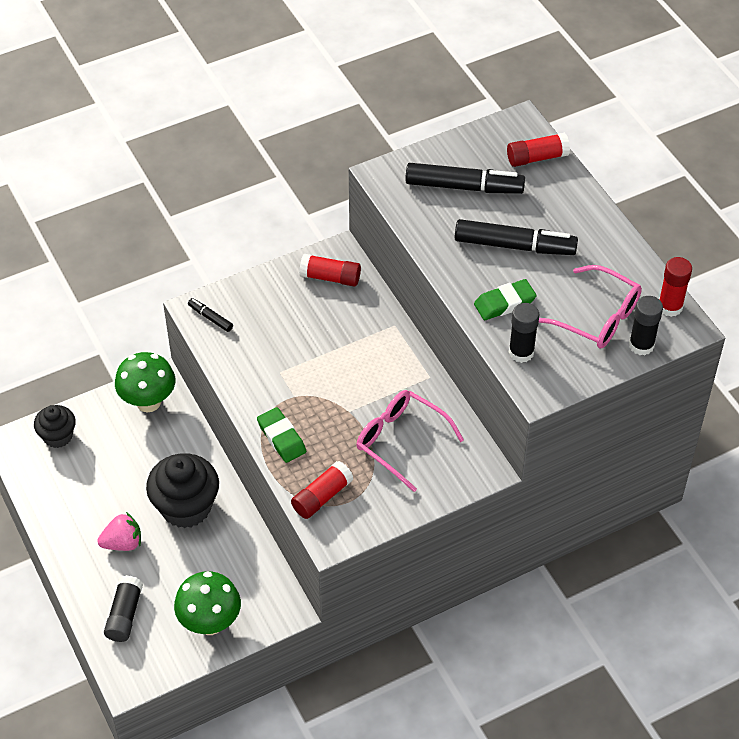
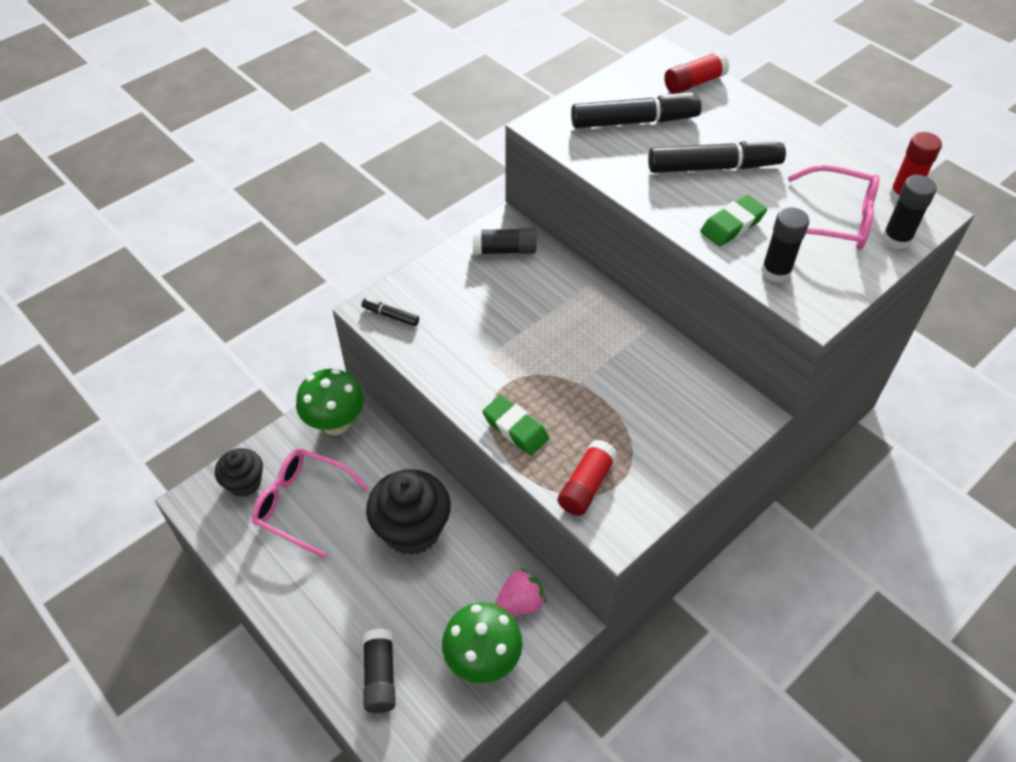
camera: 15 degrees left, 0 degrees up
(123, 543) = (353, 588): pink strawberry -> pink strawberry (520, 603)
(330, 277) = (504, 250): red glue stick -> black glue stick
(400, 441) = (647, 403): pink glasses -> pink glasses (302, 504)

